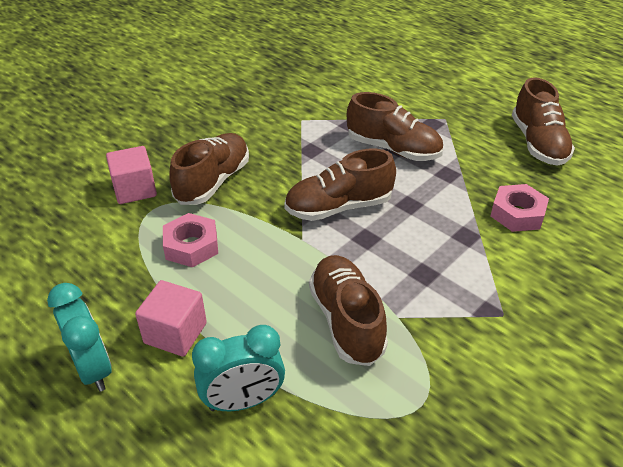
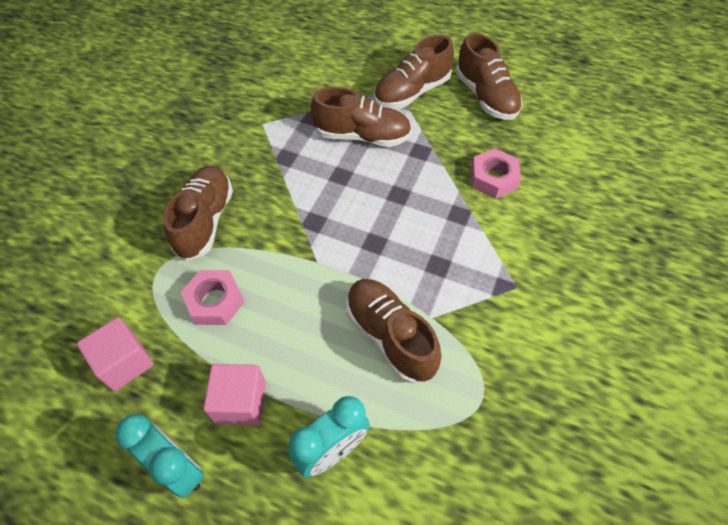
camera: 20 degrees left, 15 degrees up
(135, 189) = (129, 253): pink cube -> pink cube (124, 362)
(339, 207) = (337, 216): brown shoe -> brown shoe (412, 92)

